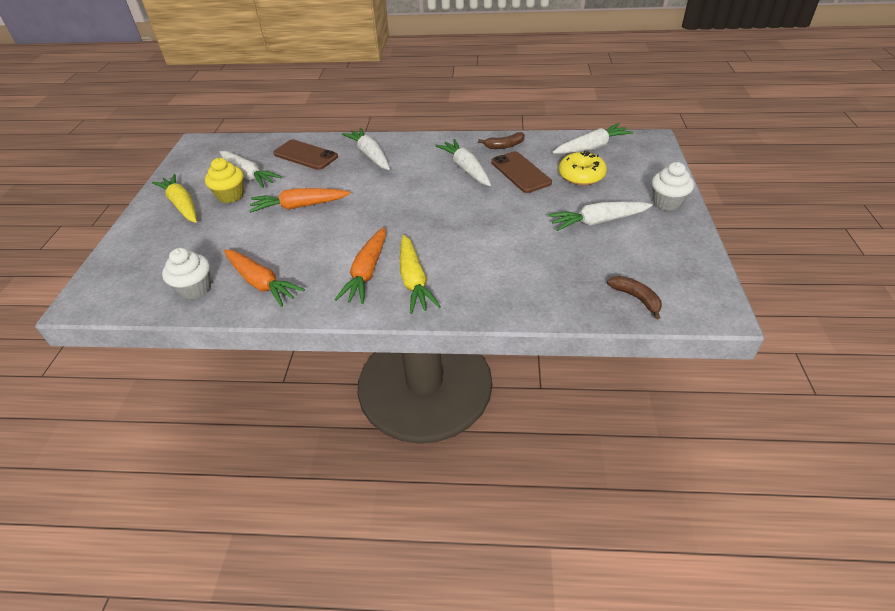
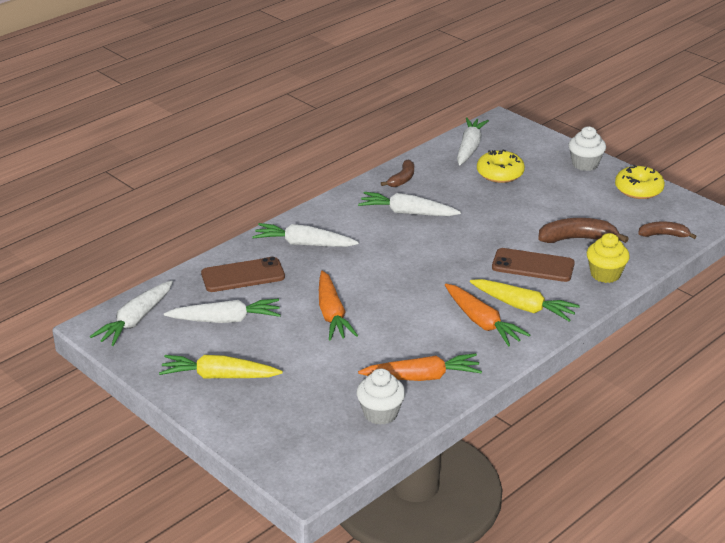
camera: 50 degrees left, 10 degrees down
(230, 195) = (249, 343): yellow cupcake -> yellow cupcake (605, 274)
(300, 206) = (332, 314): orange carrot -> orange carrot turned 45 degrees counterclockwise
(520, 172) = (453, 194): brown phone -> brown phone (533, 266)
(552, 256) = (577, 239): none -> brown banana
(597, 221) = (566, 201): white carrot -> white carrot (135, 320)
(681, 247) = (638, 189): none -> yellow donut

